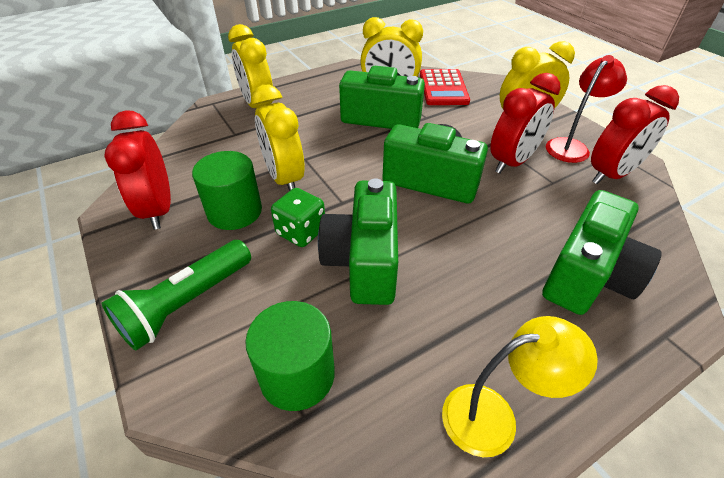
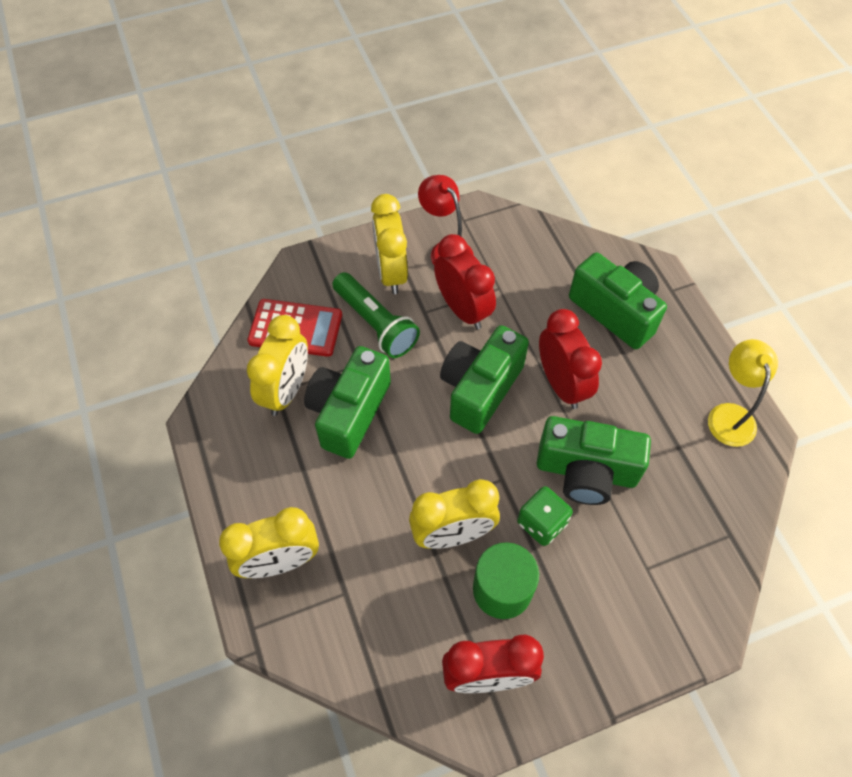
camera: 80 degrees left, 15 degrees up
(186, 303) = (624, 630): green flashlight -> green flashlight (375, 324)
(297, 375) = (697, 537): green cylinder -> none
(611, 175) = (496, 239): red clock -> red clock (561, 384)

